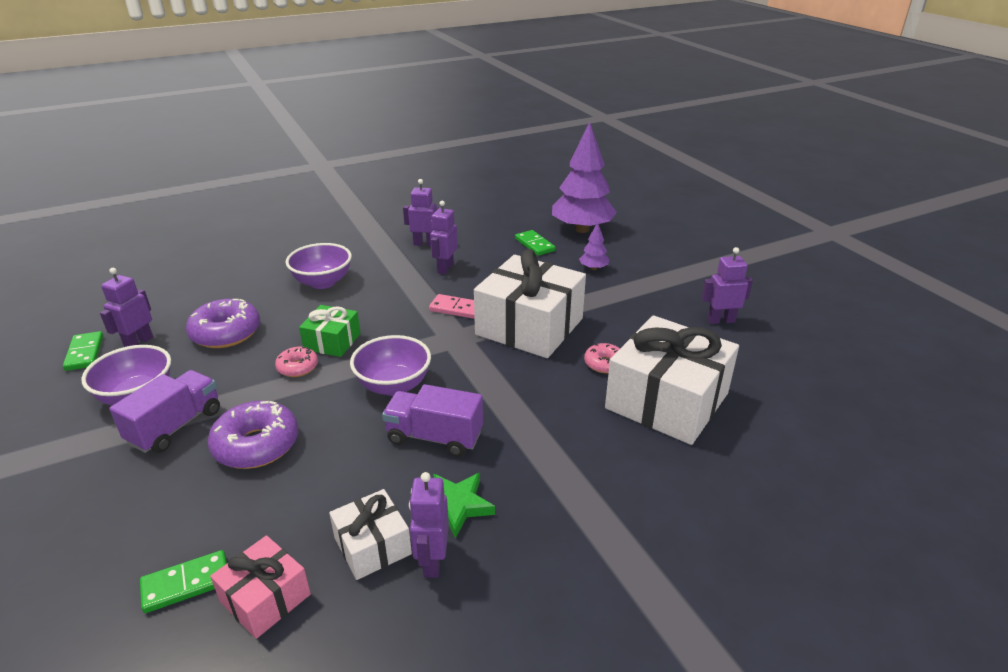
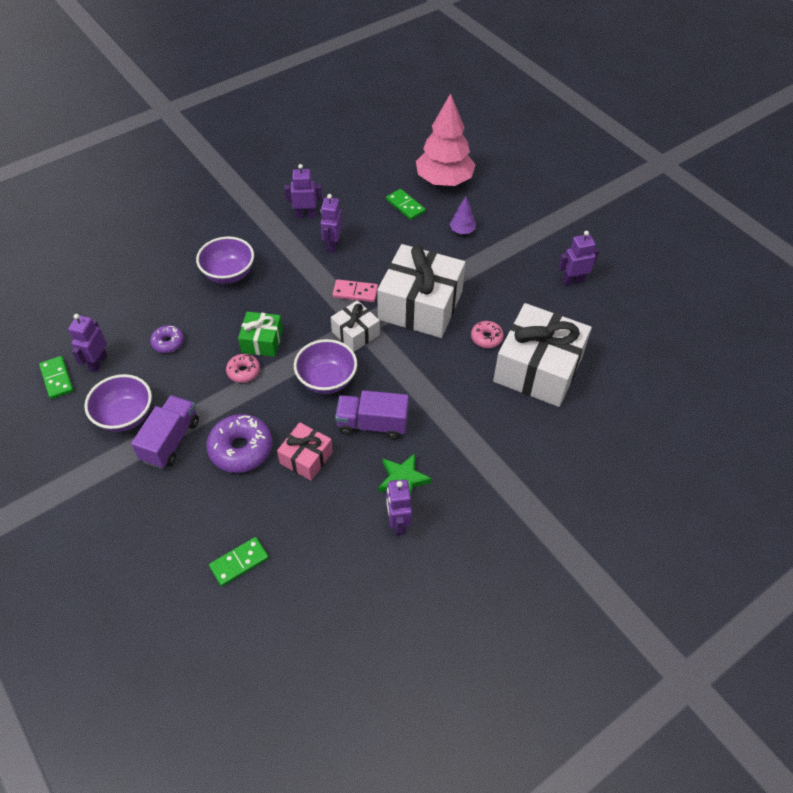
camera: 10 degrees left, 20 degrees up
(226, 333) = (168, 343): purple donut -> purple donut, size x0.56
(265, 598) = (296, 564): pink gift -> pink gift (306, 458)
(373, 546) = (355, 518): white gift -> white gift (355, 333)
(582, 229) = (444, 180): purple tree -> pink tree

